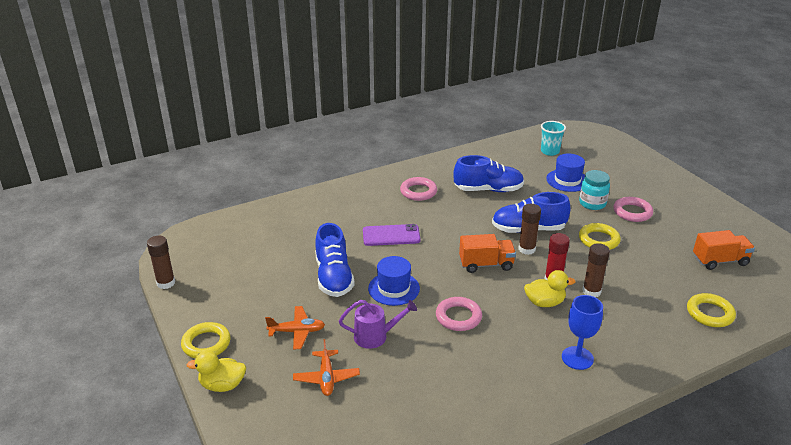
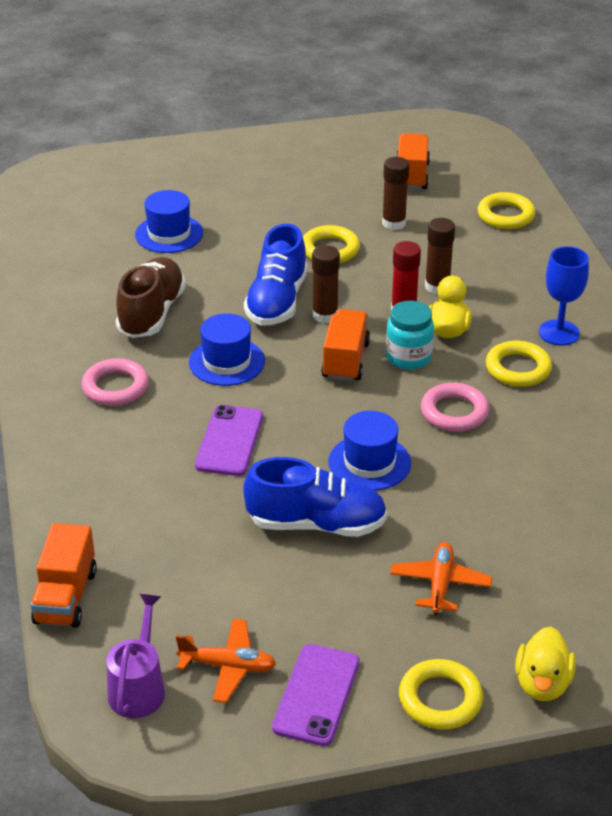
camera: 75 degrees left, 5 degrees up
(166, 283) = (250, 752): brown glue stick -> brown glue stick (393, 223)
(205, 298) = (316, 695): none -> purple phone
(260, 210) = (66, 597): none -> orange truck
(326, 378) = (549, 564): orange plane -> orange plane (228, 666)
(376, 336) = (473, 500): purple watering can -> purple watering can (138, 687)
(459, 222) = (227, 362): none -> blue hat
(488, 190) = (152, 313): blue shoe -> brown shoe
(521, 341) = (518, 368): none -> yellow ring
(550, 151) = (76, 227): turquoise cup -> none
(592, 203) = (241, 230): turquoise jar -> turquoise jar (408, 357)
(632, 212) = (279, 204): pink ring -> none

